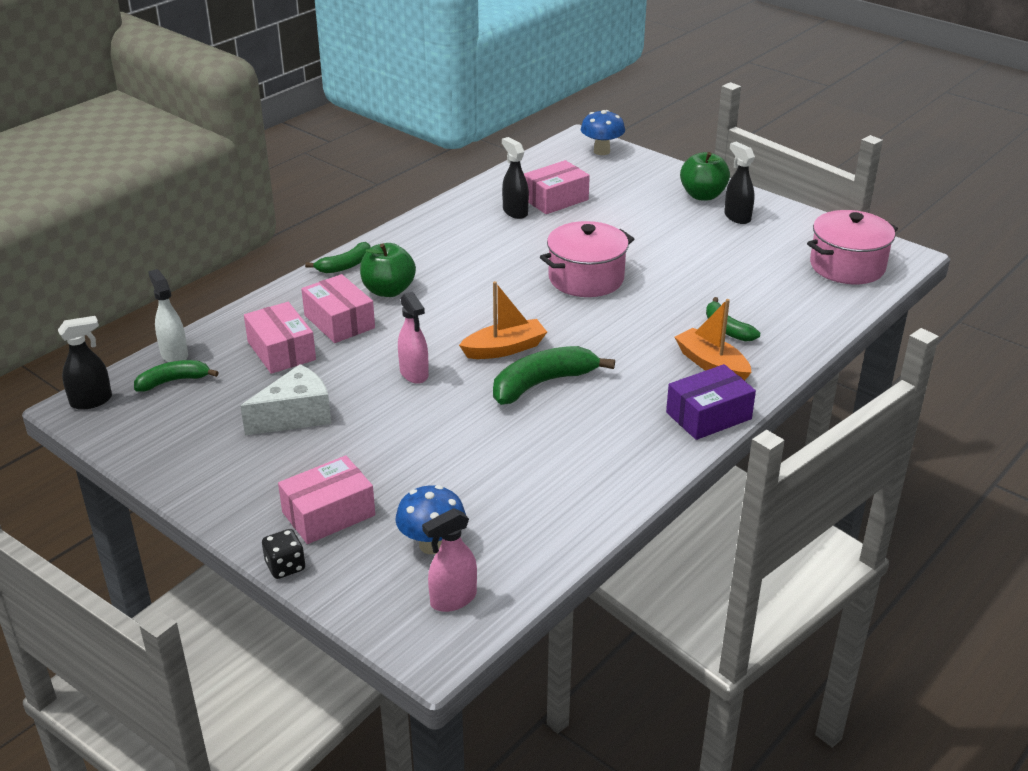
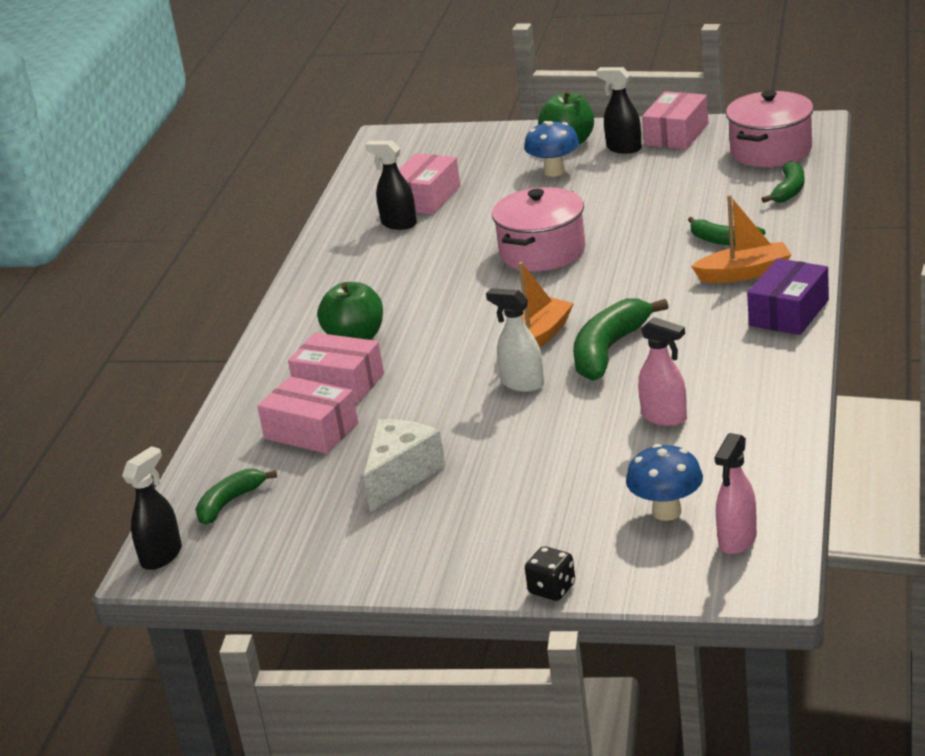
camera: 25 degrees left, 5 degrees down
(174, 355) = (198, 482): white spray bottle -> white spray bottle (522, 384)
(328, 514) = (538, 533): pink box -> pink box (676, 134)
(345, 265) = (279, 335): green banana -> green banana (789, 190)
(414, 374) = (474, 393): pink spray bottle -> pink spray bottle (664, 417)
(601, 151) = (420, 140): blue mushroom -> blue mushroom (554, 172)
(711, 364) = (744, 273): orange boat -> orange boat turned 150 degrees clockwise

